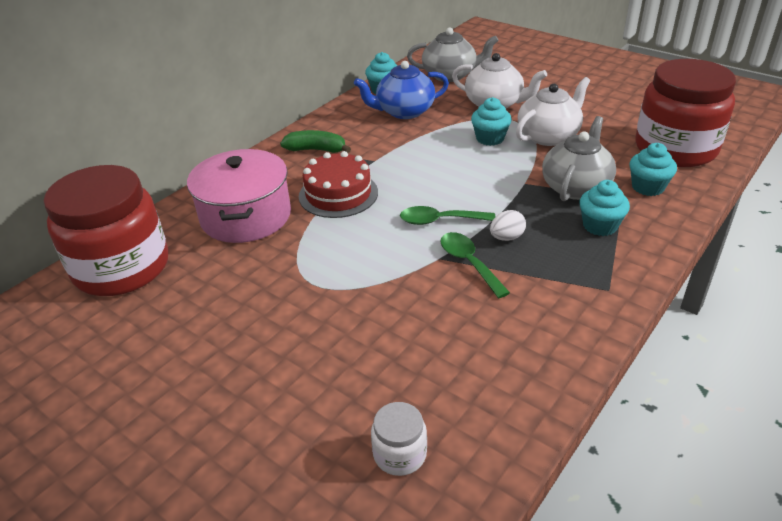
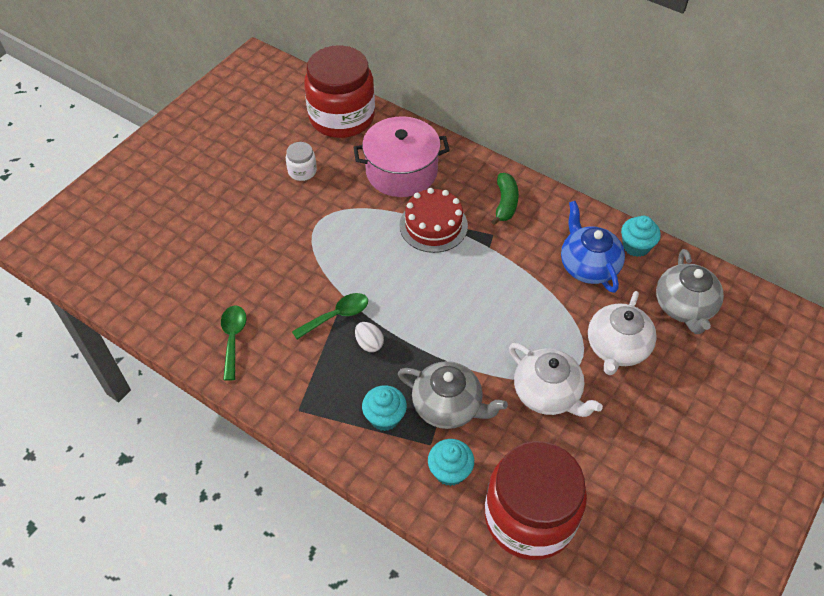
camera: 85 degrees right, 15 degrees up
(399, 454) = (164, 277): white jar -> white jar (302, 171)
(440, 220) = (394, 297): green spoon -> green spoon (233, 339)
(490, 138) = (538, 339): turquoise cupcake -> none

